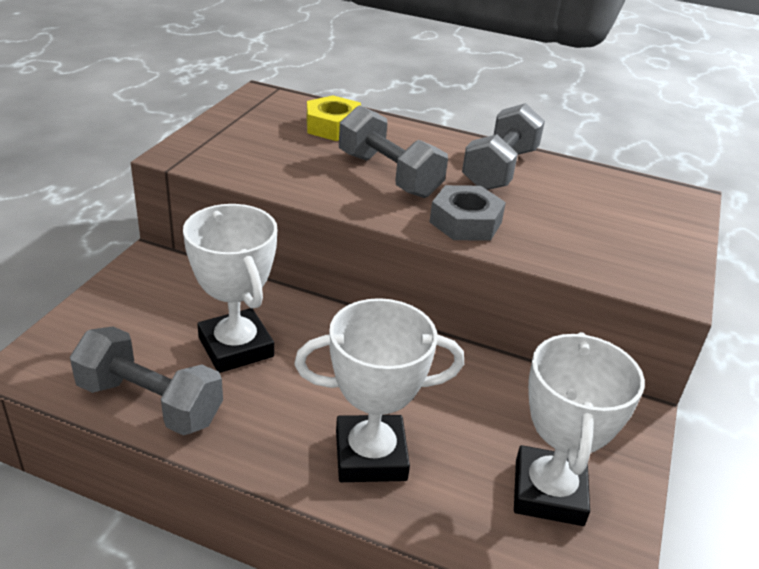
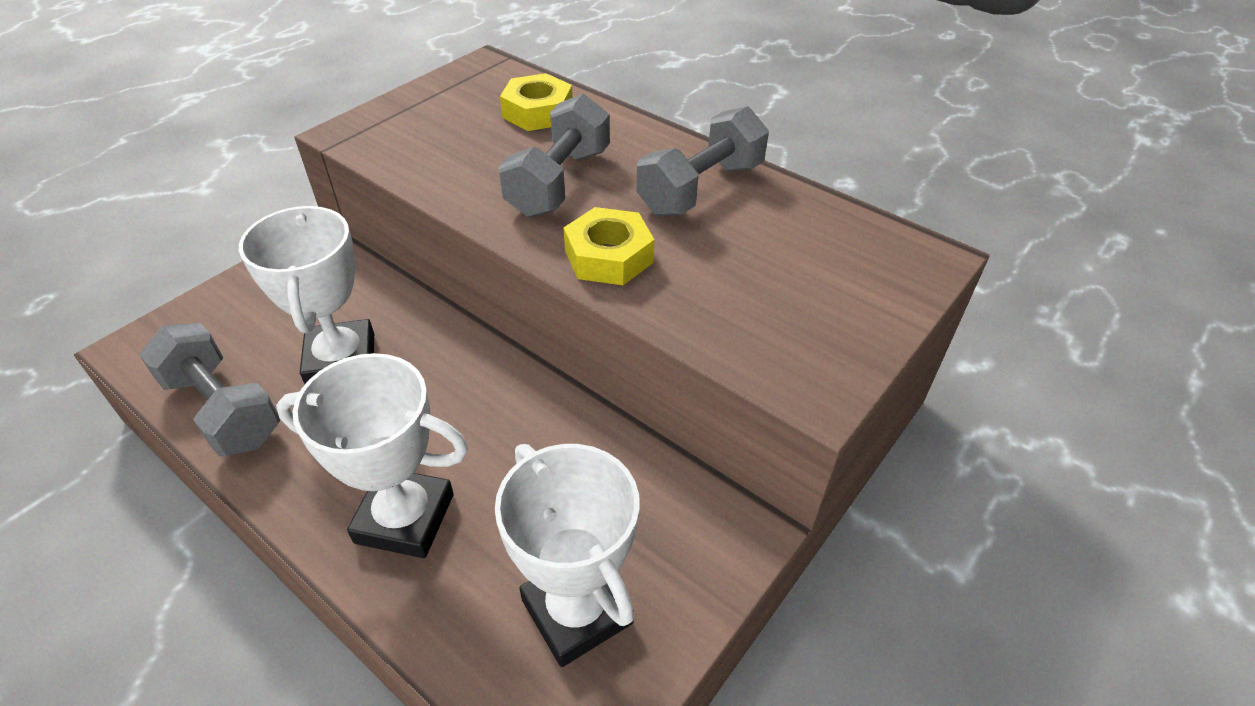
camera: 20 degrees right, 10 degrees up
(388, 175) = (559, 182): grey dumbbell -> grey dumbbell turned 45 degrees clockwise
(465, 222) = (608, 256): grey nut -> yellow nut
(548, 492) = (576, 611): white trophy -> white trophy turned 60 degrees counterclockwise

